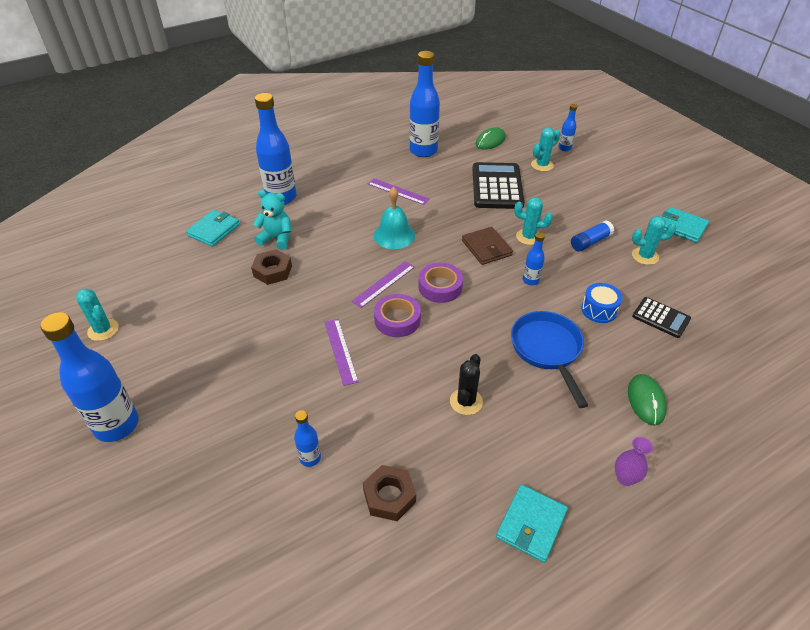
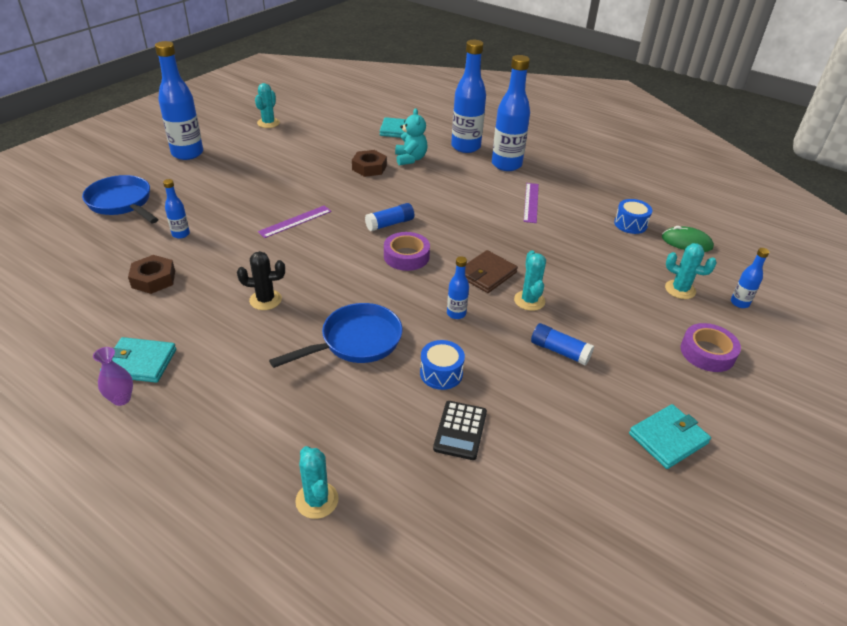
camera: 65 degrees right, 5 degrees down
(199, 515) = (122, 203): none -> blue pan
(383, 284) = (390, 224): purple ruler -> blue glue stick
(394, 235) = (461, 215): turquoise bell -> none
(397, 320) = (347, 241): purple tape -> purple tape (707, 352)
(423, 151) = (616, 202): blue bottle -> blue bottle (506, 165)
(456, 155) = (630, 224): none -> blue drum
(497, 187) = (601, 263): black calculator -> none
(625, 478) = (205, 421): purple vase -> purple vase (121, 399)
(645, 256) = (570, 405): turquoise cactus -> turquoise cactus (317, 500)
(646, 401) = (316, 428): green mouse -> none
(681, 227) = (668, 438): turquoise wallet -> turquoise wallet turned 45 degrees clockwise

